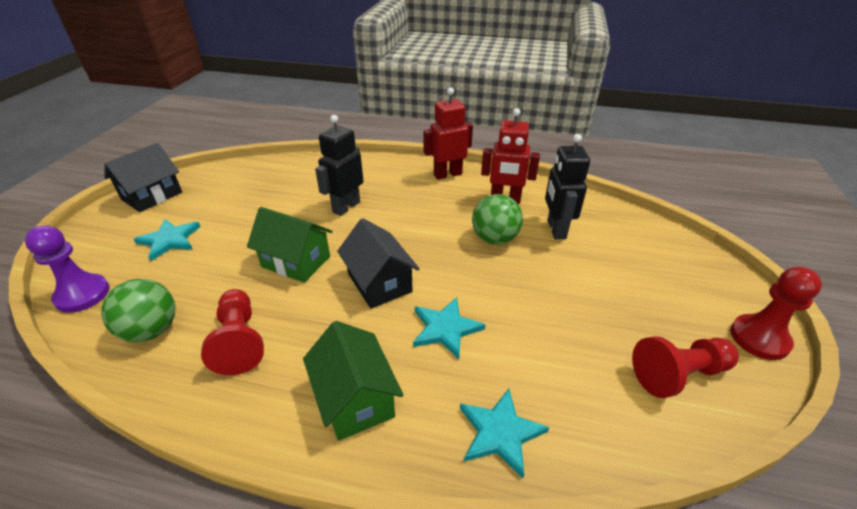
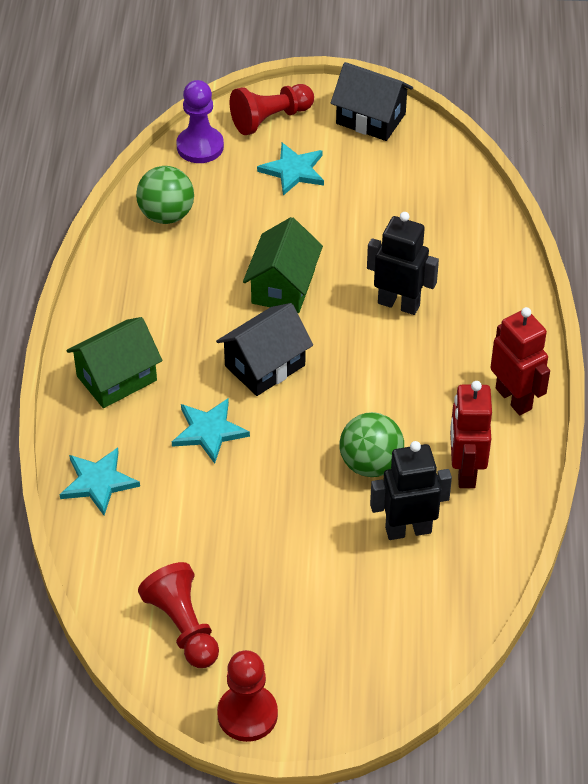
camera: 80 degrees right, 10 degrees up
(239, 341) = (165, 280): red pawn -> red pawn (270, 119)

